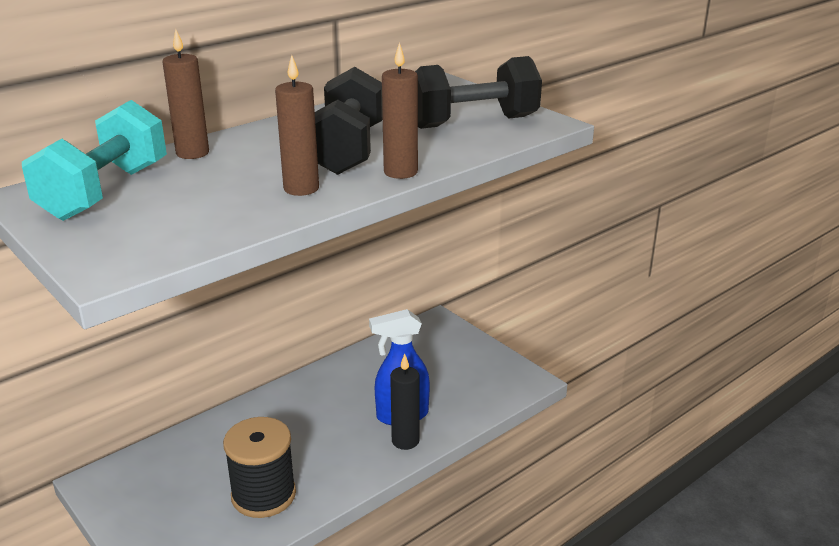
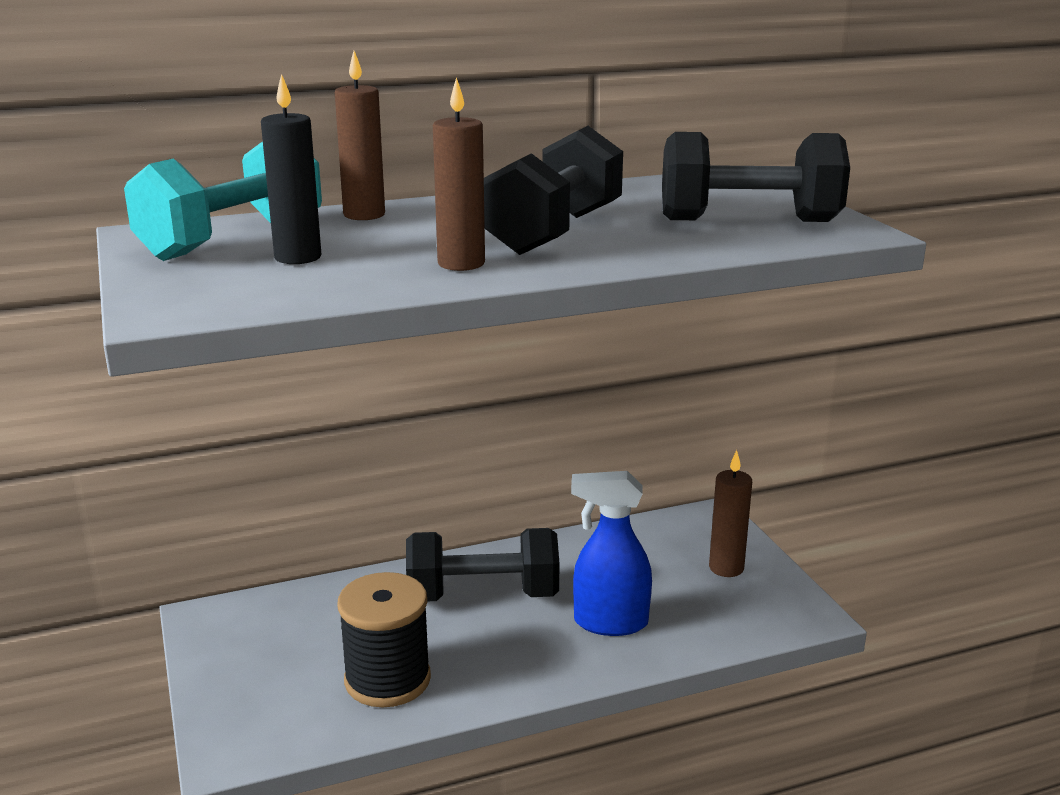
camera: 20 degrees right, 5 degrees down
(303, 415) = (483, 595): none -> black dumbbell
(400, 172) = (603, 262): brown candle -> brown candle (726, 568)
(405, 441) = (600, 655): black candle -> black candle (298, 257)

